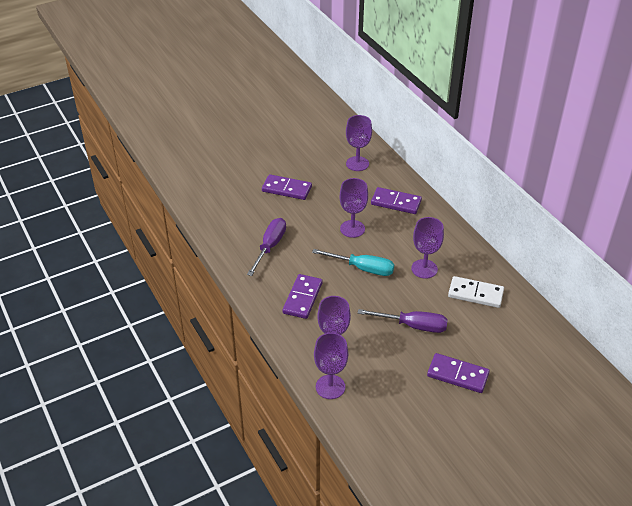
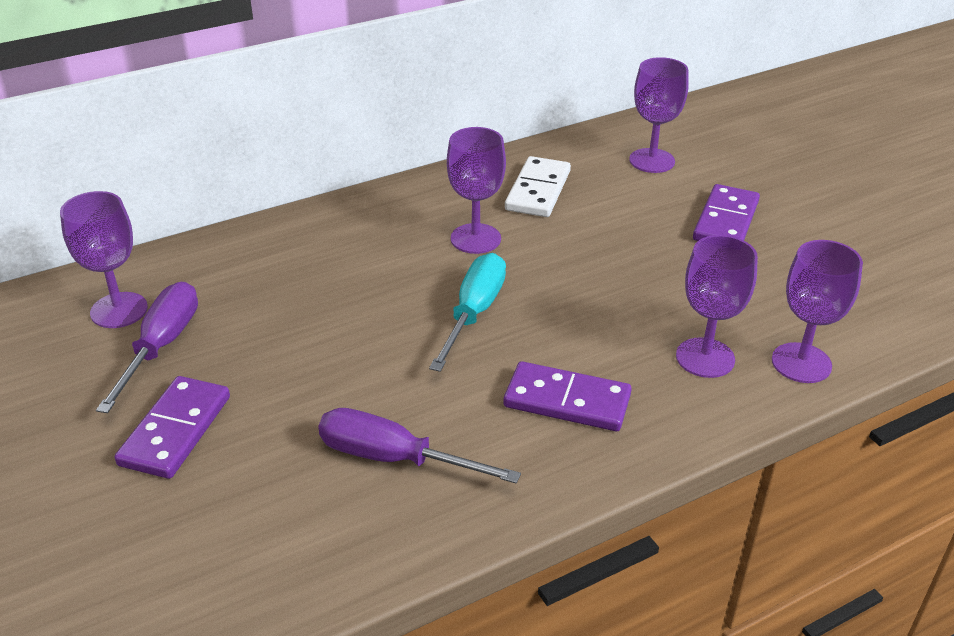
camera: 90 degrees left, 5 degrees down
(352, 229) = (348, 324): purple goblet -> purple goblet (652, 161)
(396, 202) = (274, 262): purple domino -> none
(413, 326) = (624, 259): purple screwdriver -> purple screwdriver (161, 346)

